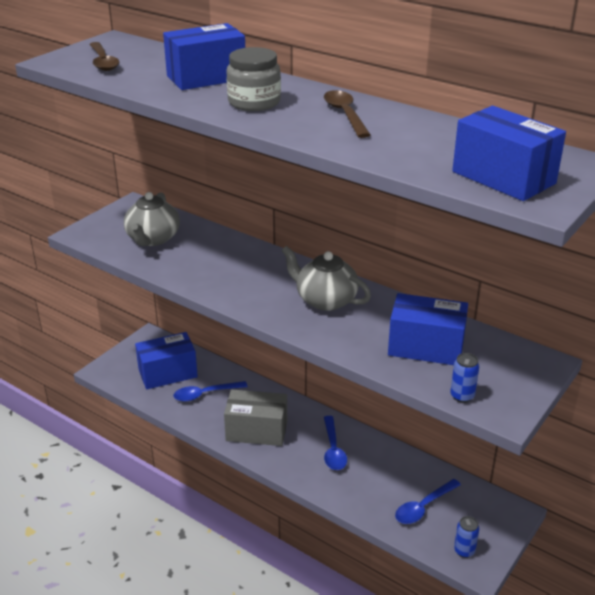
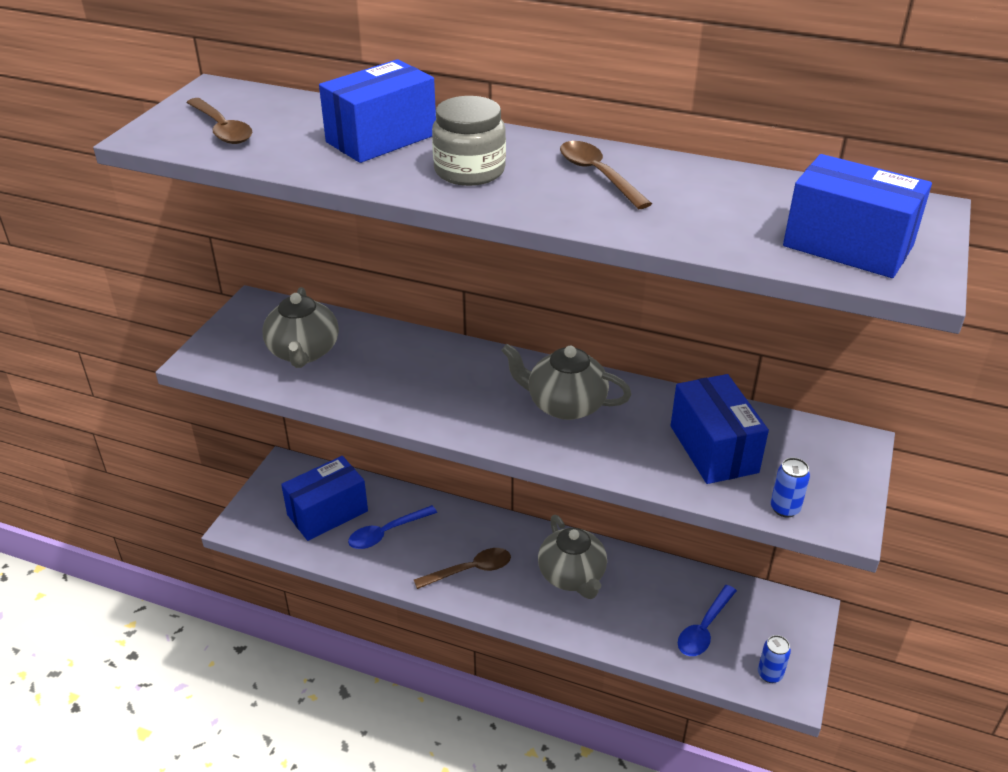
camera: 15 degrees left, 5 degrees up
(256, 431) = (470, 570): grey box -> brown spoon
(333, 449) = (572, 576): blue spoon -> grey teapot
(426, 347) = (713, 449): blue box -> blue box turned 75 degrees clockwise

